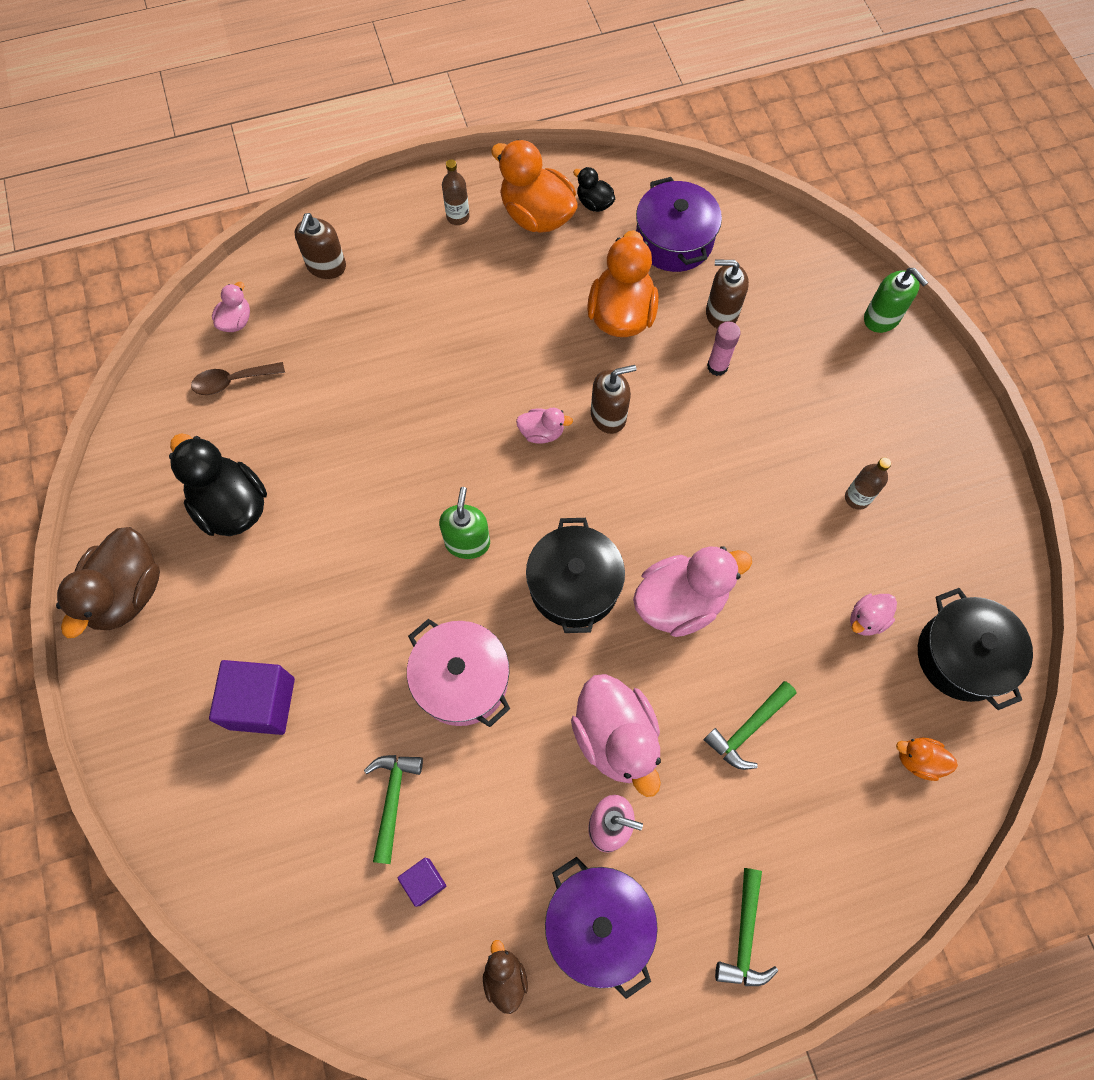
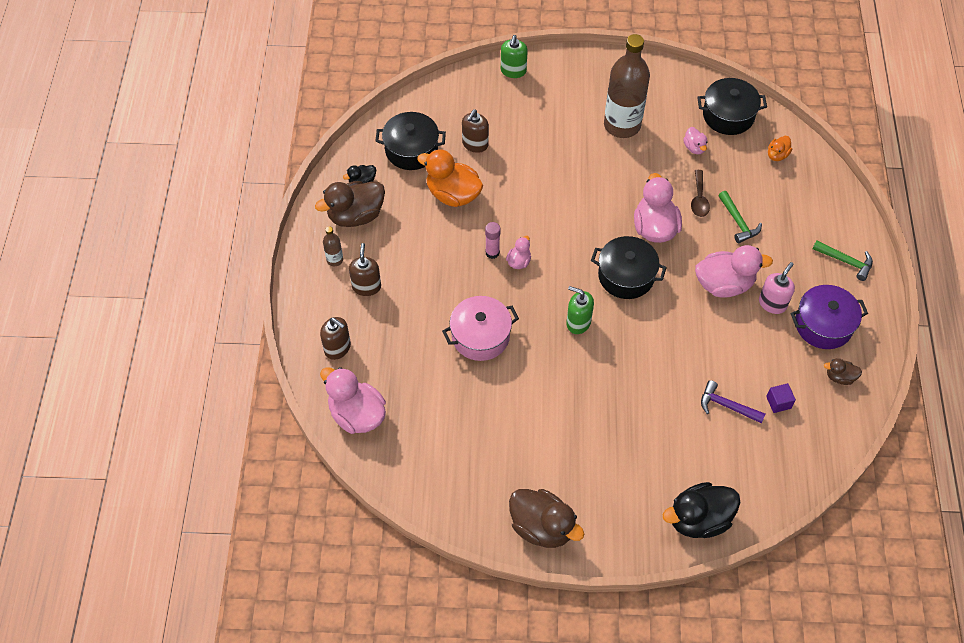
camera: 70 degrees left, 10 degrees down
(231, 506) = (501, 449): black duck -> black duck (698, 519)
(232, 381) = (405, 428): brown spoon -> brown spoon (699, 199)
(236, 321) = (357, 414): pink duck -> pink duck, size x2.02
(261, 703) = (645, 462): purple cube -> none
(392, 799) = (727, 406): green hammer -> purple hammer
(461, 679) = (665, 350): pink pot -> pink pot (480, 336)
(536, 215) = (356, 215): orange duck -> brown duck
(608, 416) = (521, 224): brown soap dispenser -> brown soap dispenser (366, 286)
(674, 240) = (411, 150): purple pot -> black pot
(717, 366) = (511, 159): pink glue stick -> pink glue stick (492, 252)
(857, 498) = (622, 125): brown bottle -> brown bottle, size x2.39
(882, 318) = (513, 71): green soap dispenser -> green soap dispenser turned 120 degrees clockwise

